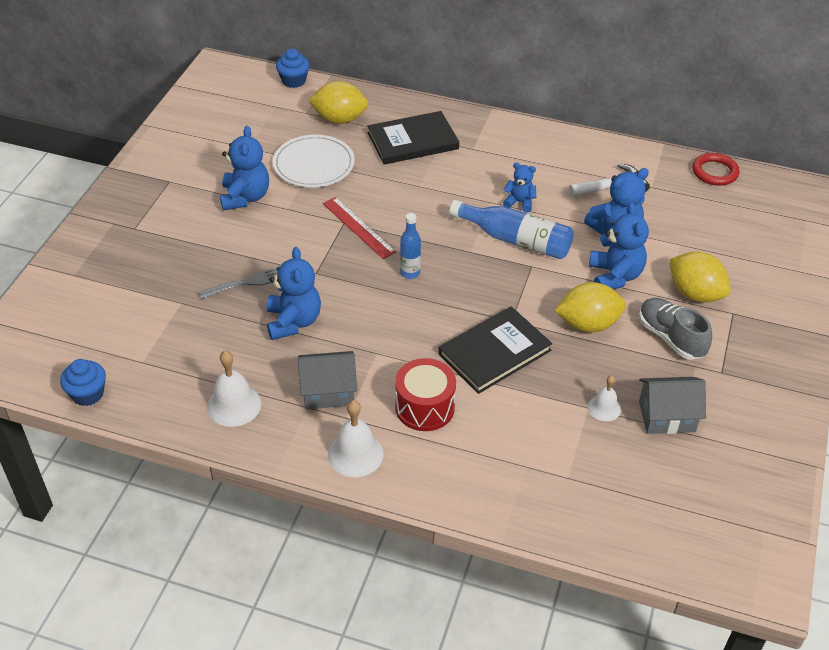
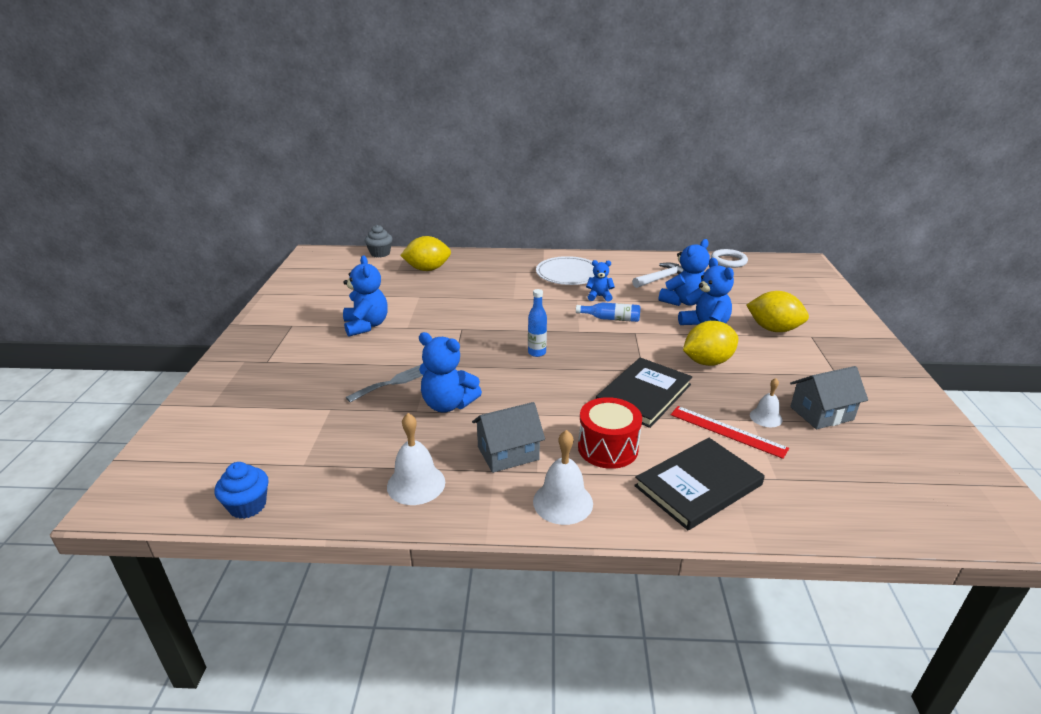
camera: 15 degrees left, 15 degrees down
(293, 81) = (380, 253): blue cupcake -> grey cupcake
(293, 322) = (448, 404): blue teddy bear -> blue teddy bear turned 135 degrees clockwise
(314, 164) = (418, 297): white plate -> white plate (568, 274)
(358, 227) = (476, 330): red ruler -> red ruler (727, 431)
(413, 141) = (493, 274): black book -> black book (698, 485)
(515, 240) = (611, 318): blue bottle -> blue bottle, size x0.59
(670, 337) = (778, 359): grey shoe -> none
(714, 172) = (728, 261): red ring -> white ring

